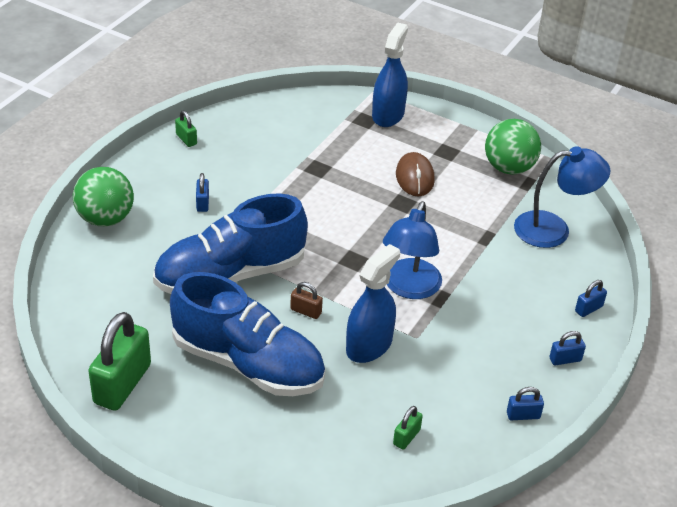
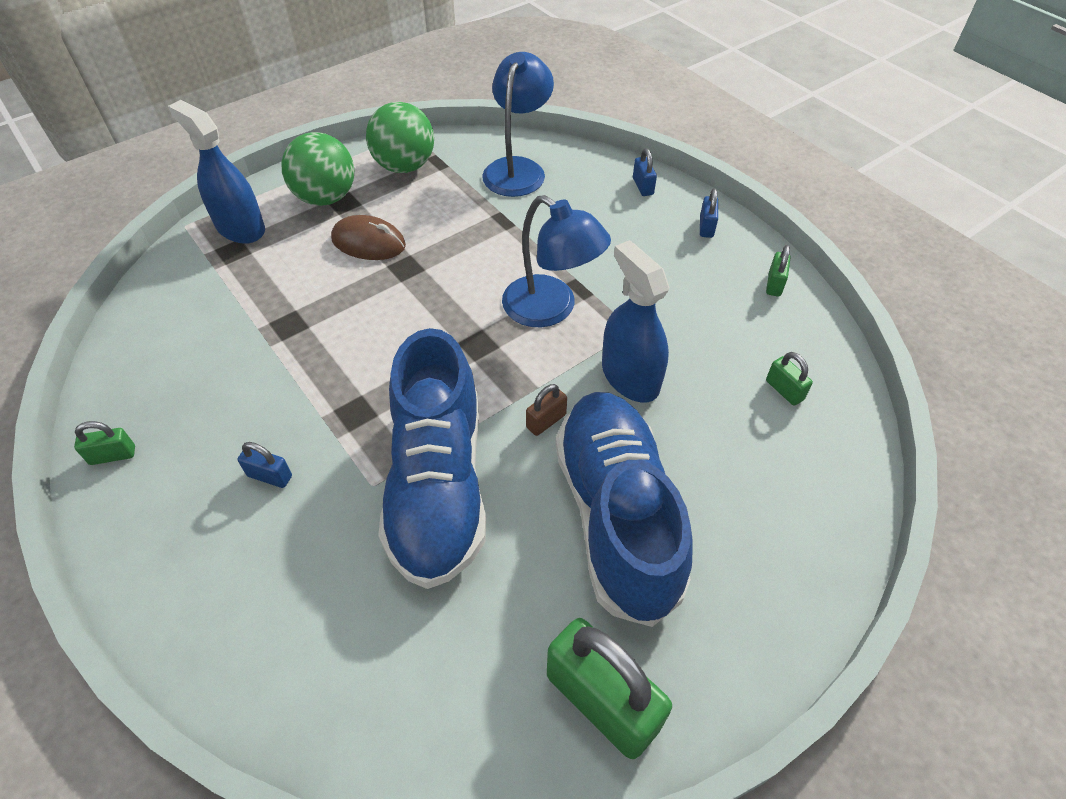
camera: 65 degrees left, 10 degrees up
(105, 218) = (216, 626): green ball -> green ball (325, 198)
(248, 364) = (616, 515): blue shoe -> blue shoe turned 60 degrees counterclockwise
(523, 415) = (774, 284): blue padlock -> green padlock

